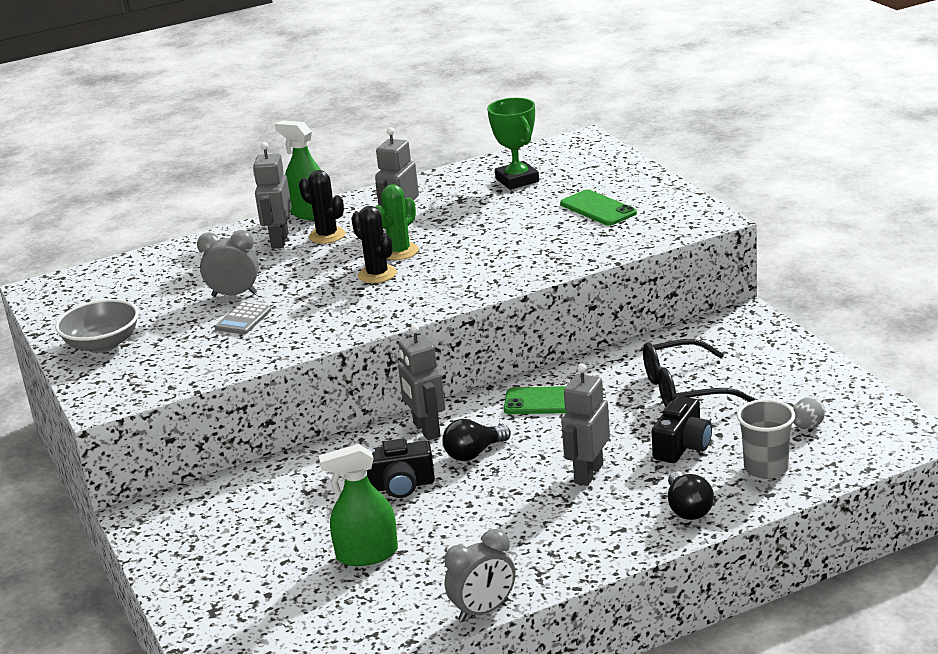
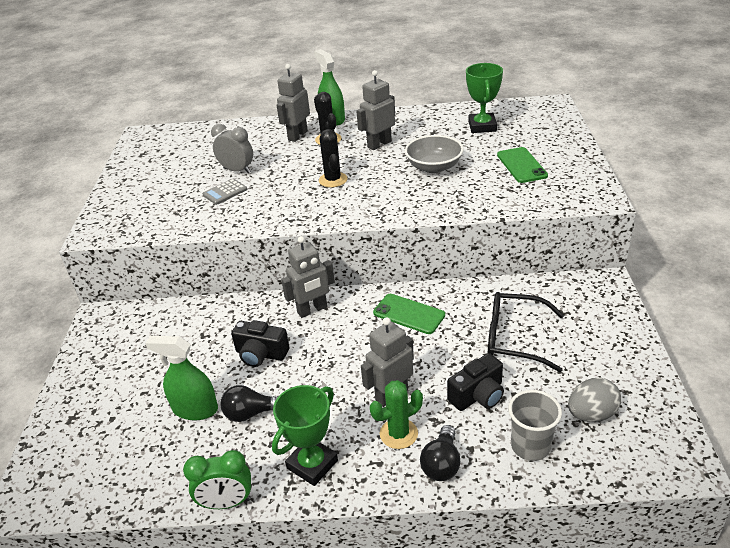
camera: 25 degrees right, 10 degrees up
(102, 344) = (134, 186): grey bowl -> grey bowl (434, 167)
(399, 252) = (361, 165): green cactus -> green cactus (398, 434)
(426, 430) = (312, 310): grey robot -> grey robot turned 120 degrees counterclockwise
(474, 453) = (327, 343): black light bulb -> black light bulb (251, 413)
(483, 611) = (226, 503): grey clock -> green clock
(550, 553) = (312, 464): none -> green trophy
(807, 426) = (591, 414): grey egg -> grey egg, size x1.55

